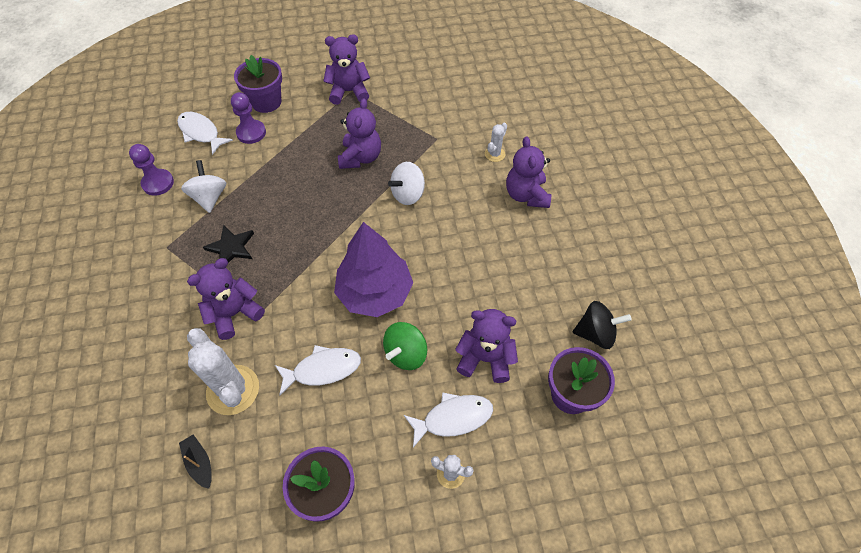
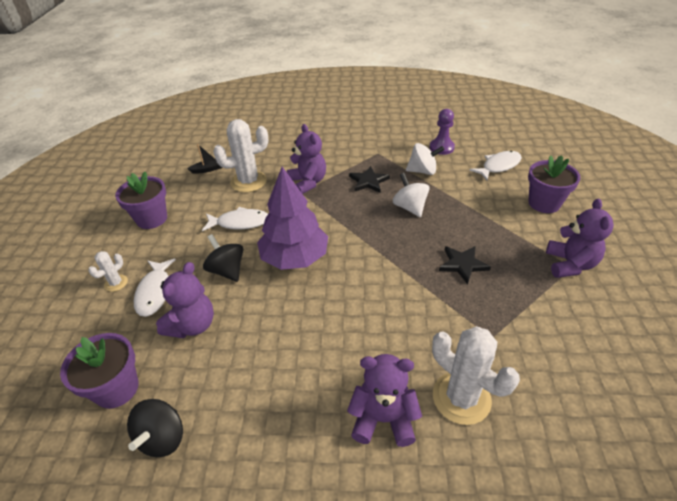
camera: 105 degrees right, 15 degrees down
(251, 133) = (499, 193): purple pawn -> none
(323, 369) = (240, 222): white fish -> white fish turned 90 degrees counterclockwise
(360, 157) = (463, 264): purple teddy bear -> black star
(406, 354) = (227, 270): green spinning top -> black spinning top
(408, 194) = (405, 296): white spinning top -> white spinning top (410, 207)
(495, 154) = (461, 398): white cactus -> white cactus, size x1.98

